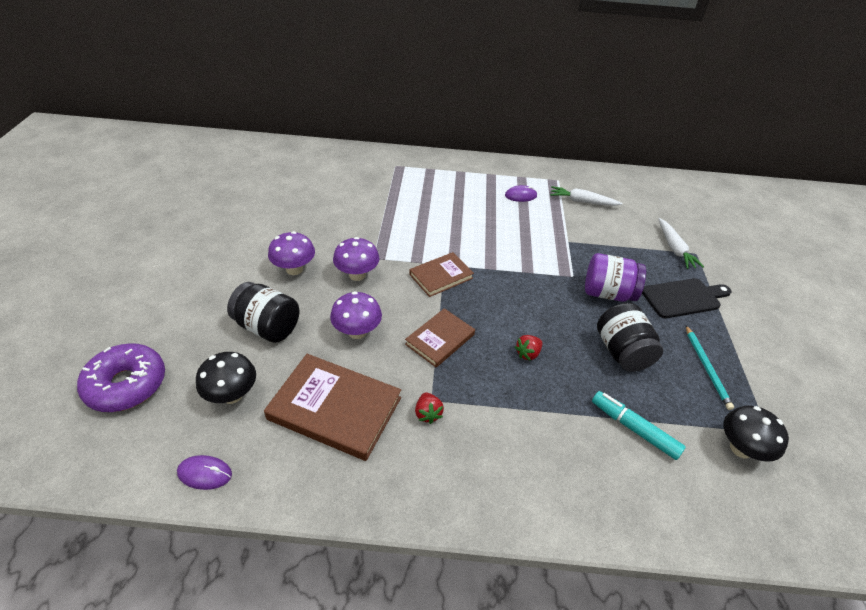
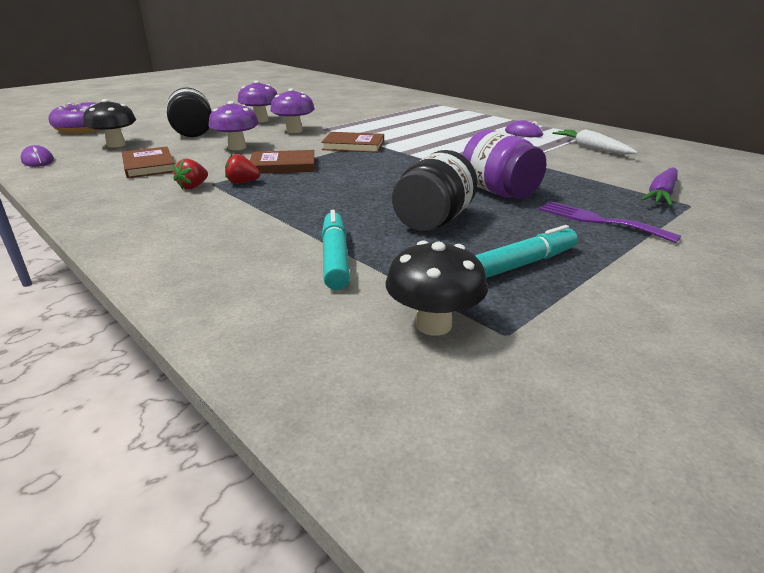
camera: 45 degrees right, 15 degrees down
(335, 408) = (149, 165): brown book -> brown book, size x0.61
(528, 353) = (335, 192): red strawberry -> red strawberry (242, 182)
(674, 248) = (661, 195): white carrot -> purple carrot
(683, 298) = (598, 221): black cutting board -> purple fork
(706, 368) = (520, 264): turquoise pencil -> turquoise marker

